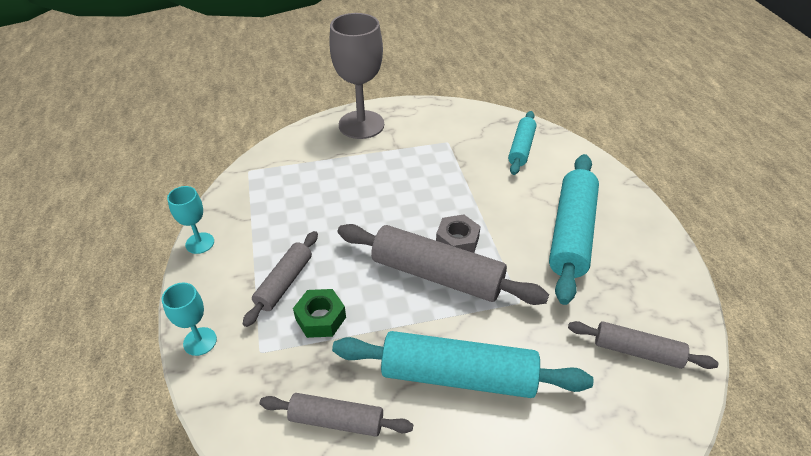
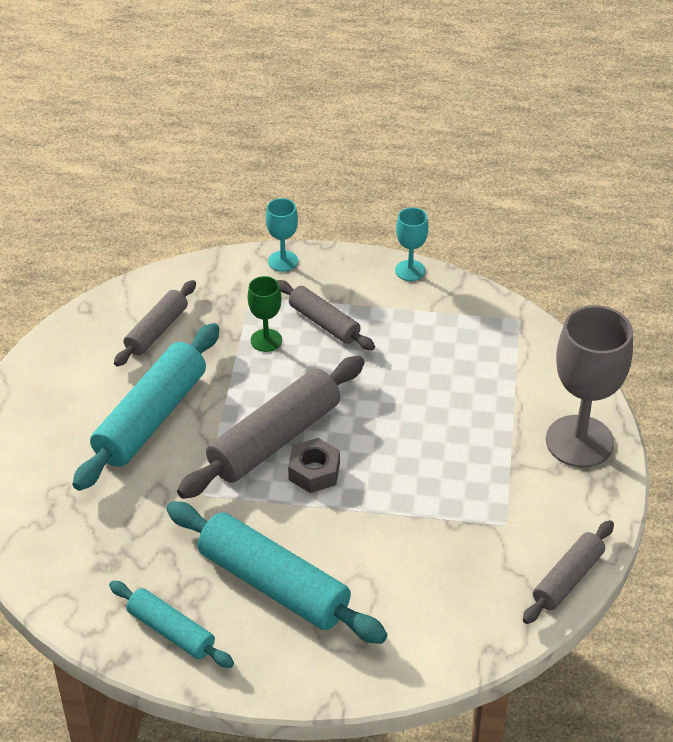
camera: 110 degrees right, 0 degrees up
(320, 318) = (266, 340): green nut -> green goblet
(521, 148) = (458, 603): turquoise rolling pin -> turquoise rolling pin (171, 631)
(637, 351) = (95, 563): grey rolling pin -> grey rolling pin (567, 579)

